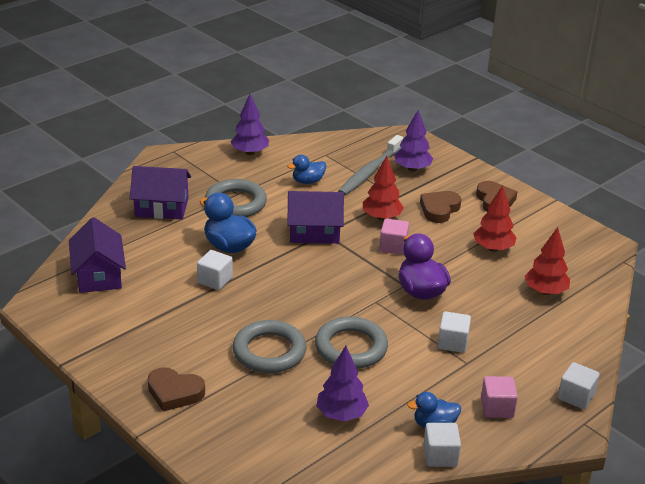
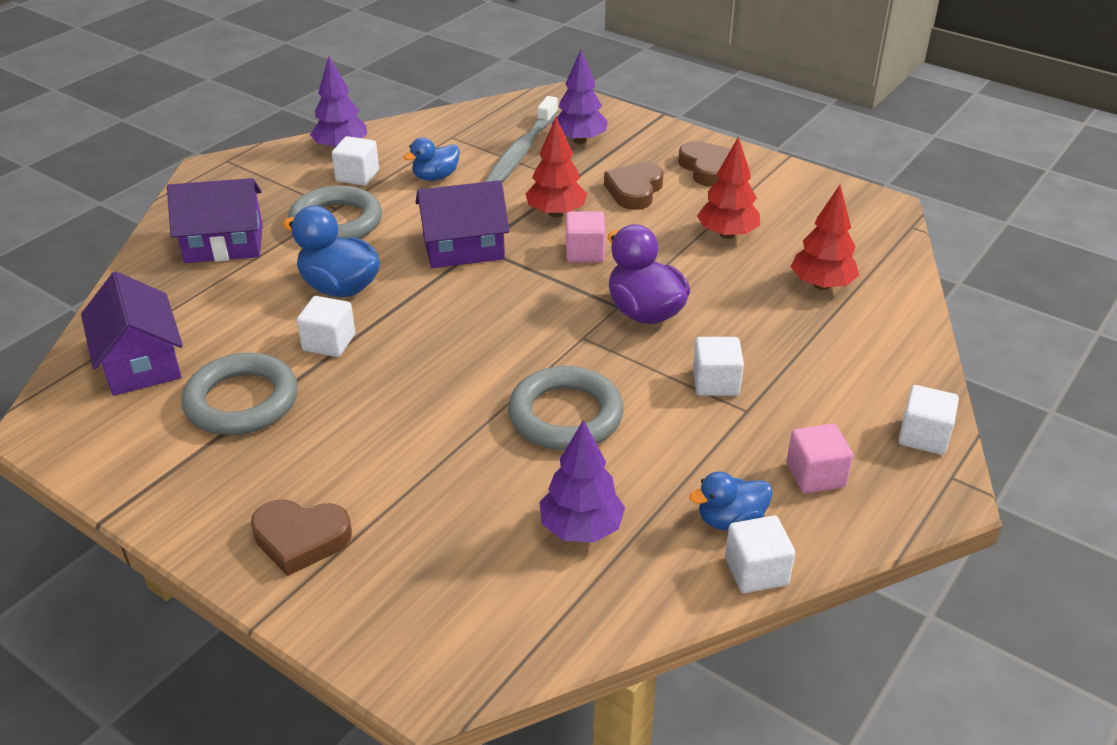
camera: 10 degrees left, 5 degrees up
(256, 173) = (357, 176): none -> white cube
(269, 351) = (440, 443): grey ring -> grey ring (242, 401)

